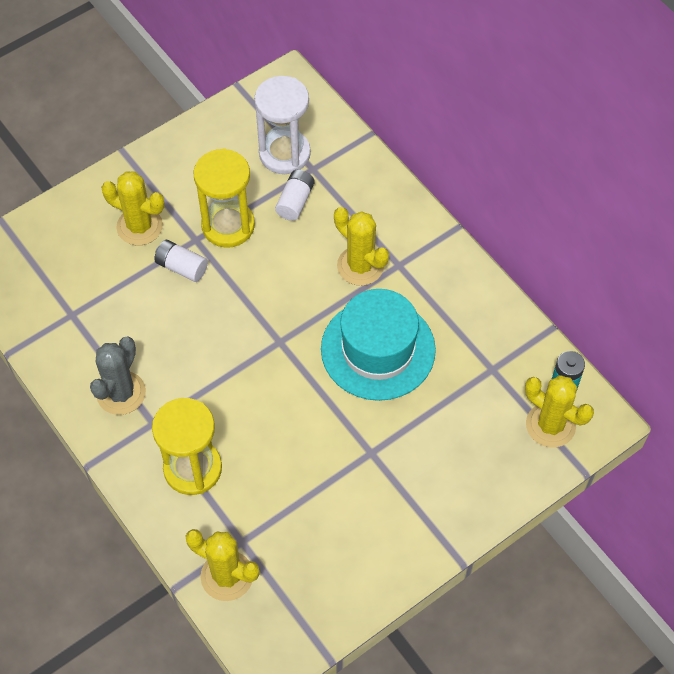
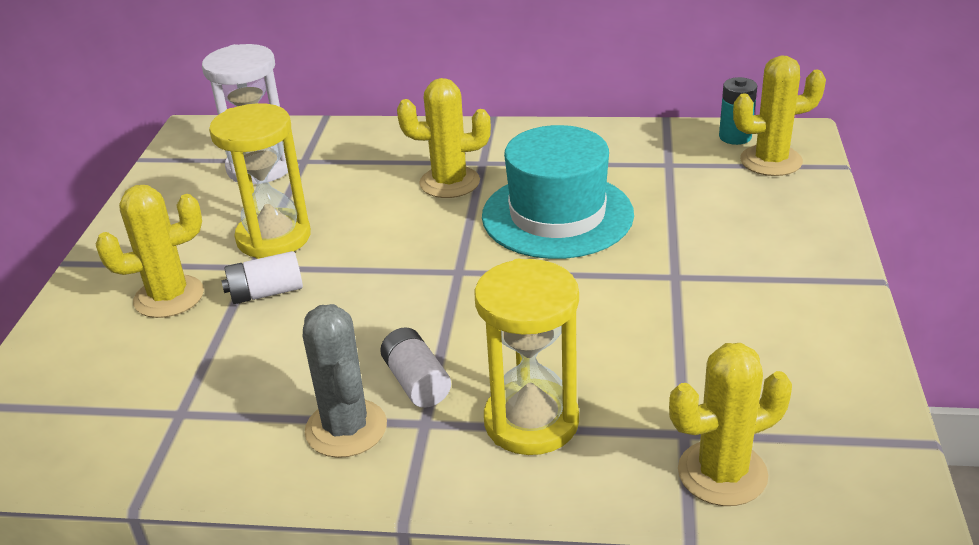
camera: 45 degrees left, 25 degrees down
(295, 201) = (319, 185): white battery -> white battery (416, 382)

